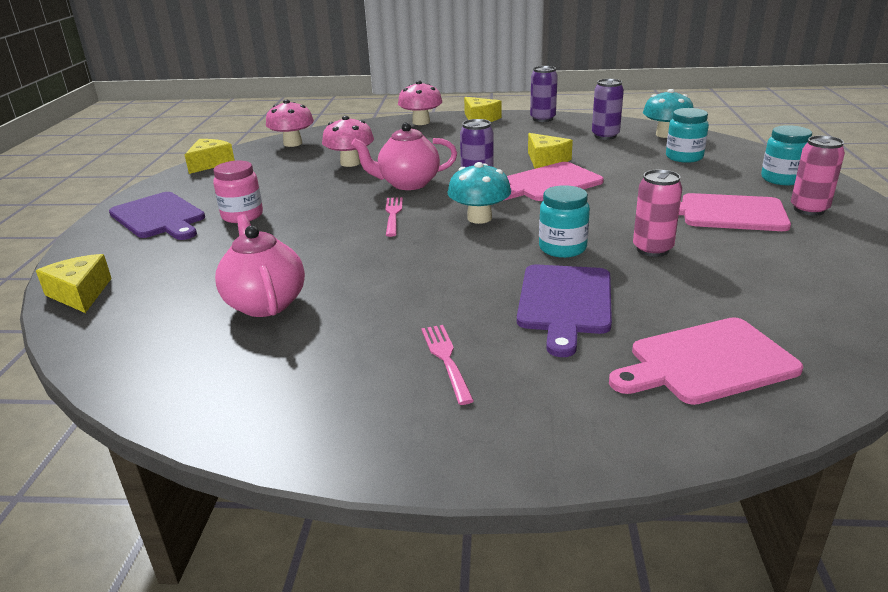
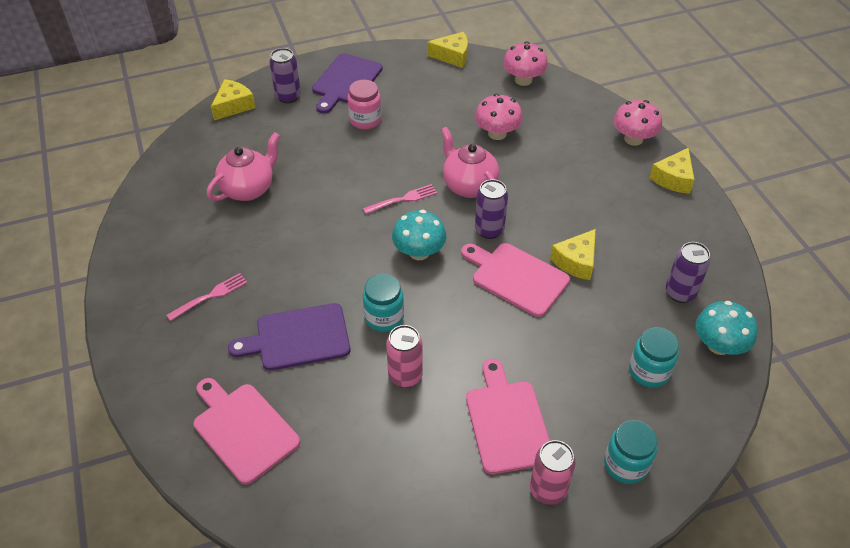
camera: 65 degrees right, 20 degrees up
(542, 119) = (706, 228): purple can -> purple can (288, 97)

